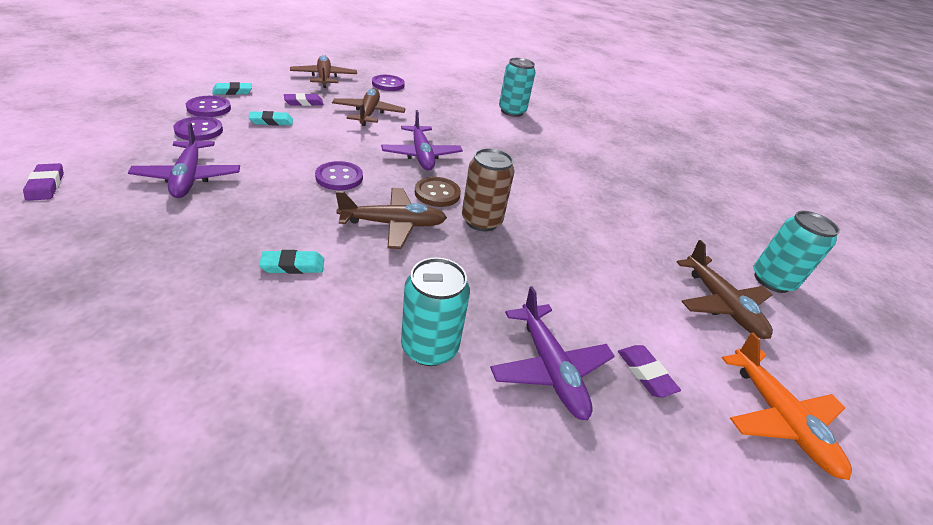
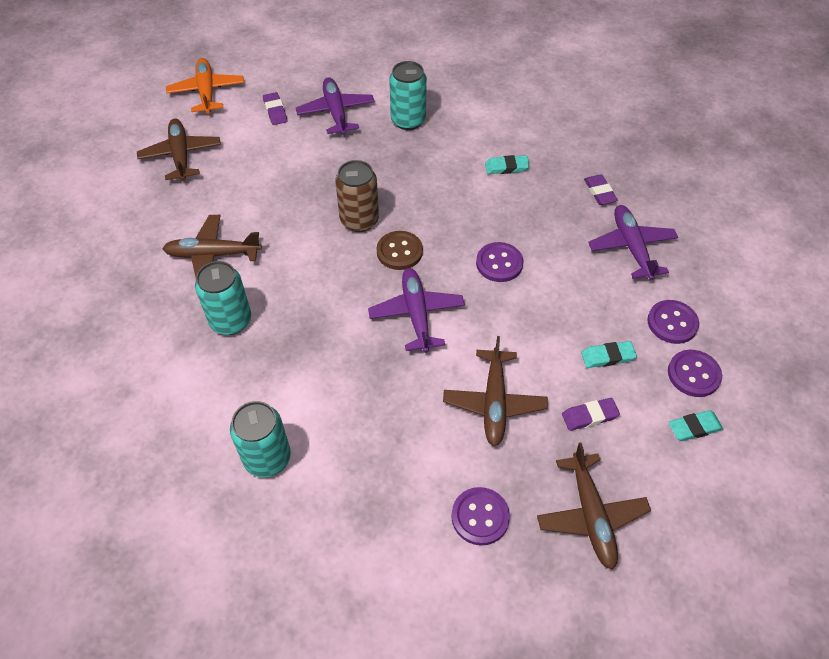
camera: 170 degrees left, 15 degrees up
(46, 185) = (728, 225): purple eraser -> purple eraser (599, 192)
(394, 224) = (439, 210): brown plane -> brown plane (213, 255)
(771, 280) = (111, 178): turquoise can -> turquoise can (231, 321)

